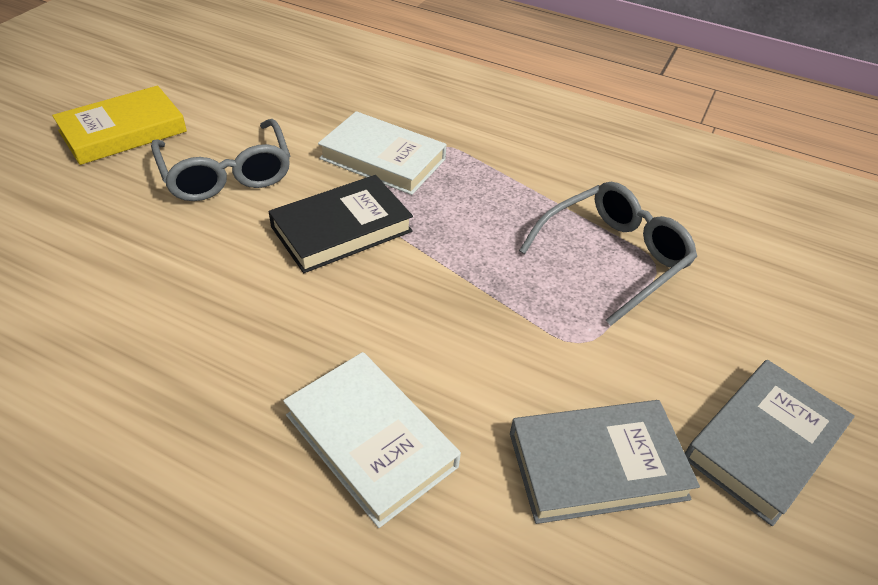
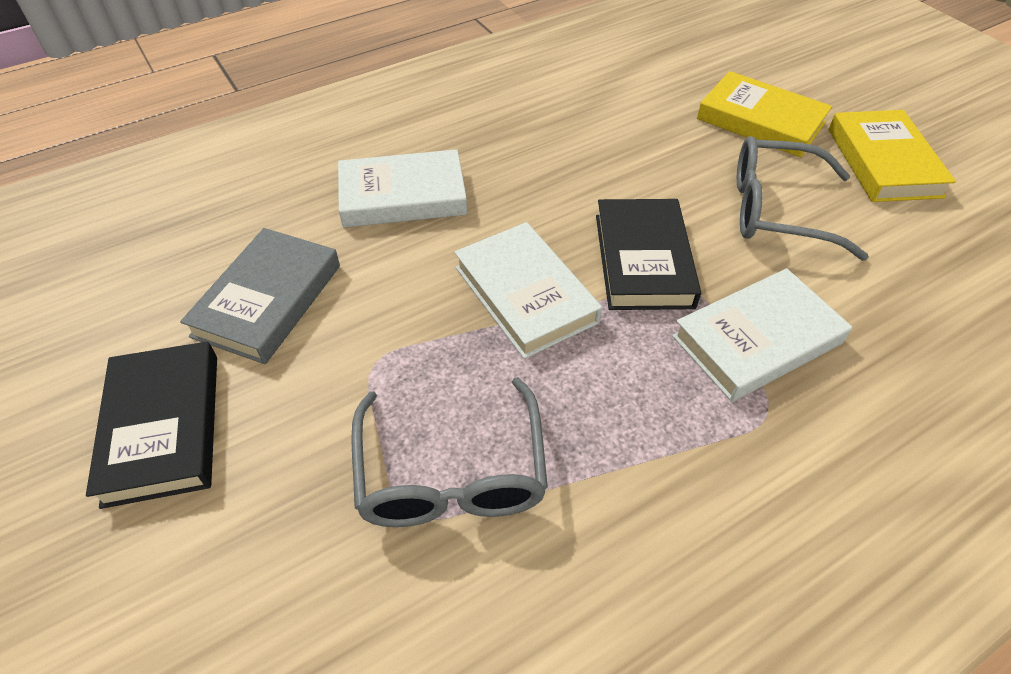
camera: 125 degrees right, 5 degrees up
(79, 207) = (760, 121): none -> yellow book
(434, 283) = (525, 294): none -> white book
(764, 444) = (163, 427): grey book -> black book

